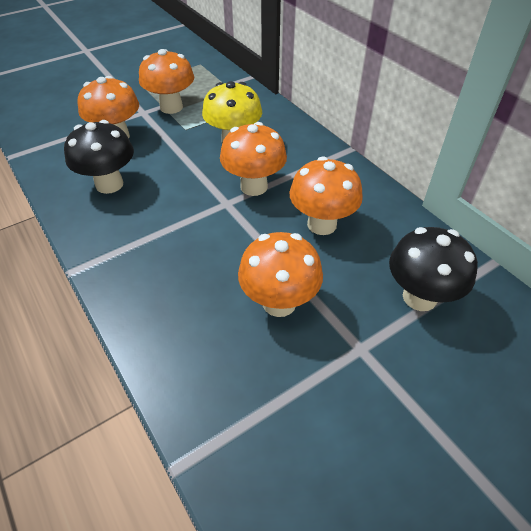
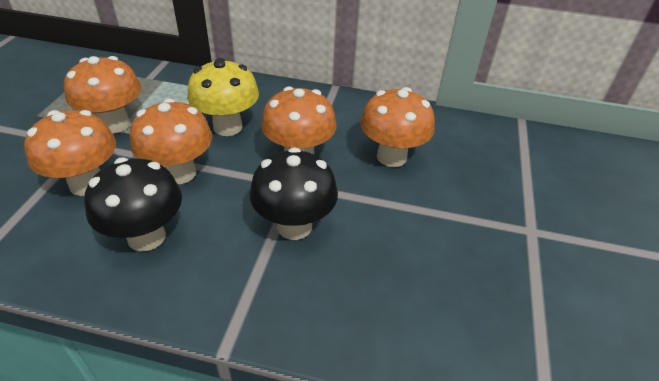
camera: 45 degrees left, 5 degrees down
(279, 302) = (442, 237): orange mushroom -> orange mushroom (179, 173)
(419, 297) = (516, 169): black mushroom -> black mushroom (294, 226)

